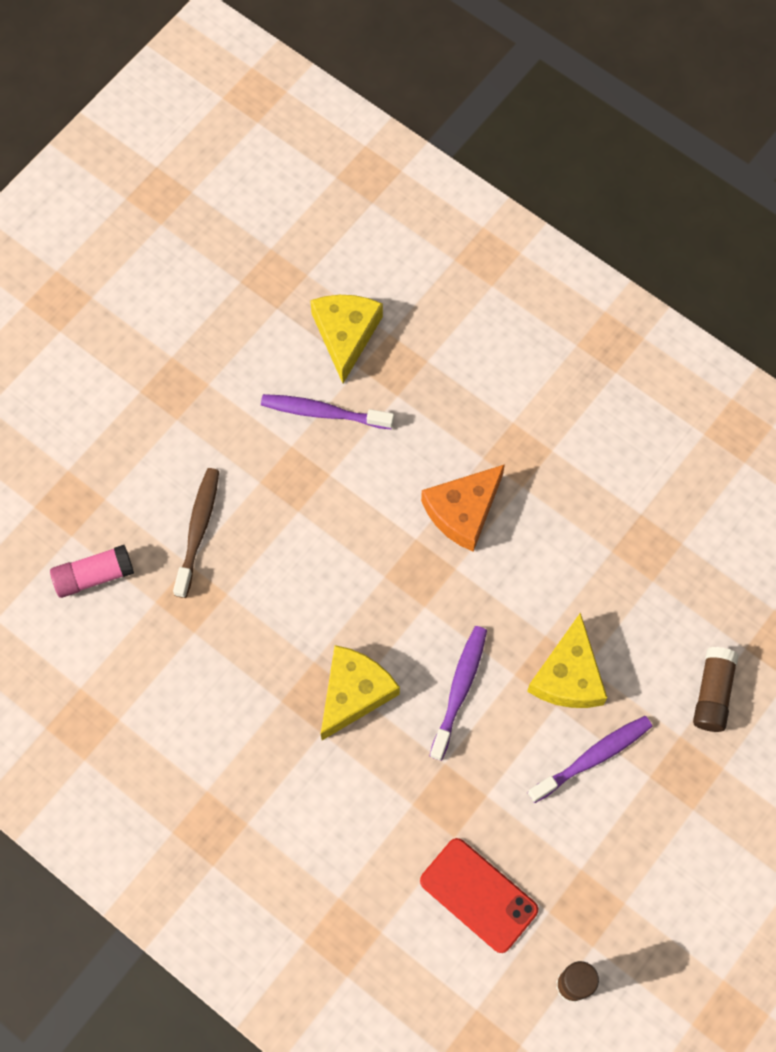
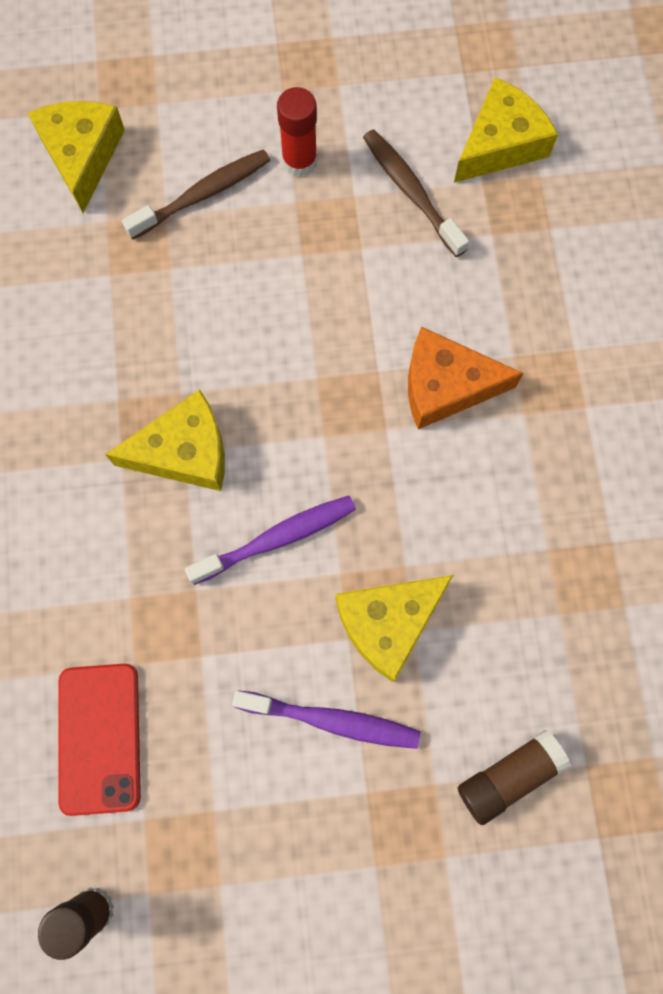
camera: 45 degrees right, 5 degrees up
(94, 576) = (82, 156): pink glue stick -> yellow cheese
(236, 455) = (299, 161): none -> red glue stick
(323, 412) = (411, 191): purple toothbrush -> brown toothbrush

